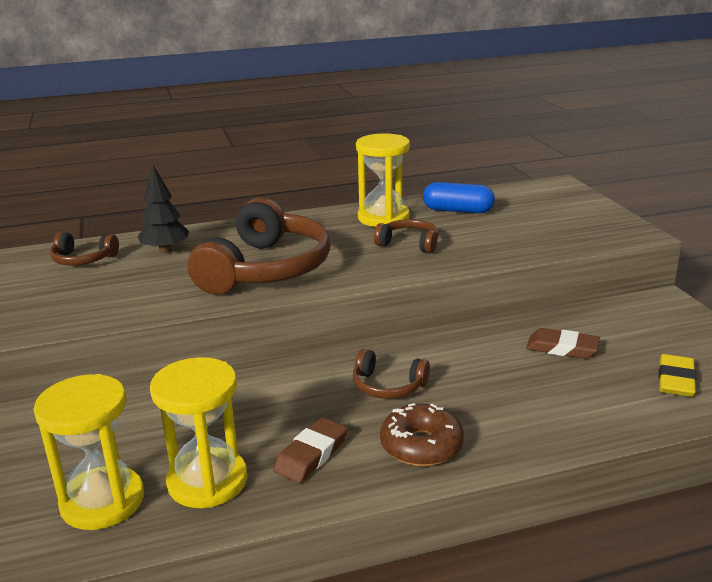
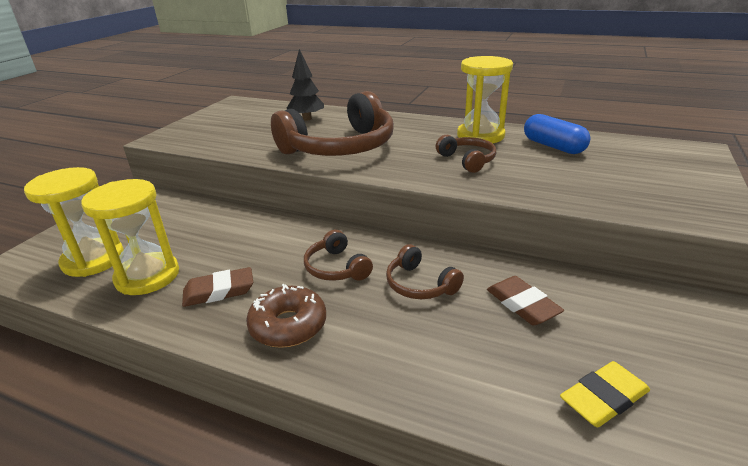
camera: 40 degrees right, 5 degrees up
(83, 259) = (260, 112): brown headphones -> brown headphones (420, 284)

